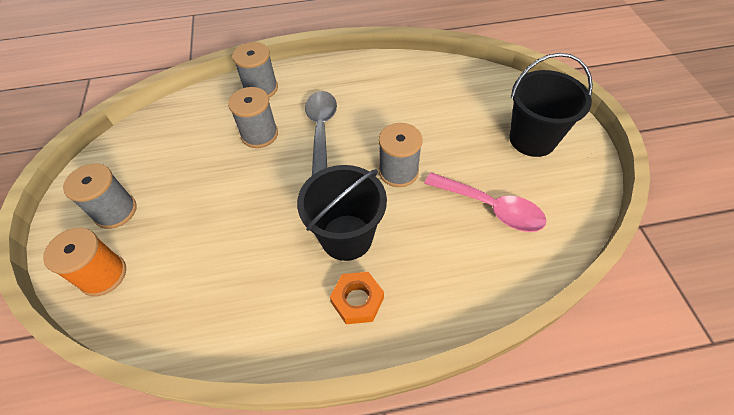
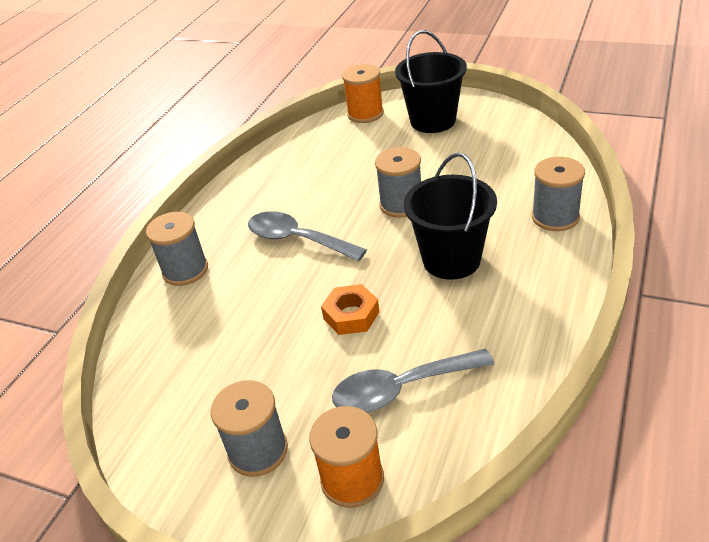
camera: 55 degrees left, 15 degrees down
(192, 267) = (402, 388): none -> grey spoon
(259, 134) = (258, 288): grey spool -> grey spool (555, 217)
(357, 300) = (526, 272): orange nut -> orange nut (351, 315)
(490, 207) = (485, 166): pink spoon -> none
(507, 90) = (365, 114): none -> orange spool

